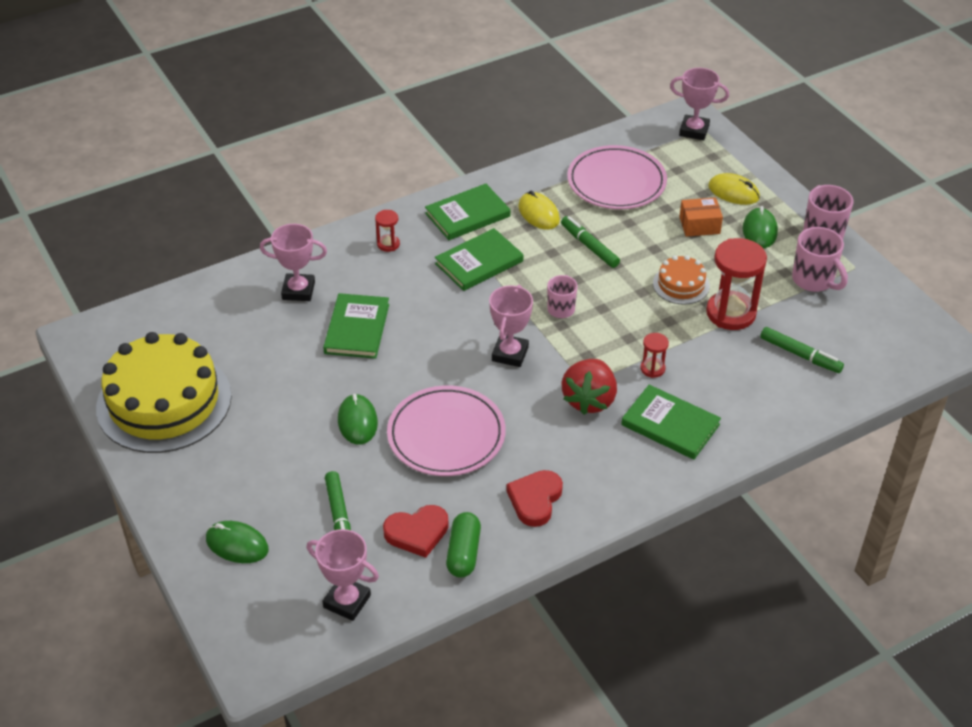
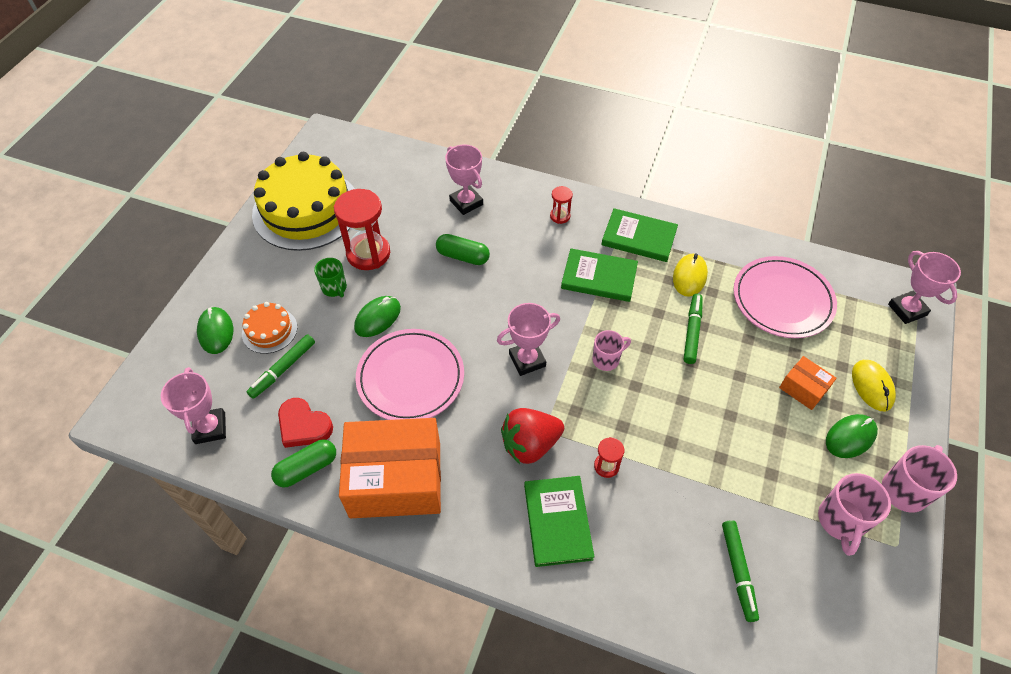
camera: 50 degrees right, 10 degrees up
(288, 432) = (334, 288): none -> green mug
(357, 328) = (463, 256): green book -> green capsule
(535, 500) = (395, 479): red heart -> orange box
(681, 284) = (721, 422): orange cake -> orange cake (269, 330)
(731, 313) = (728, 481): red hourglass -> red hourglass (368, 253)

